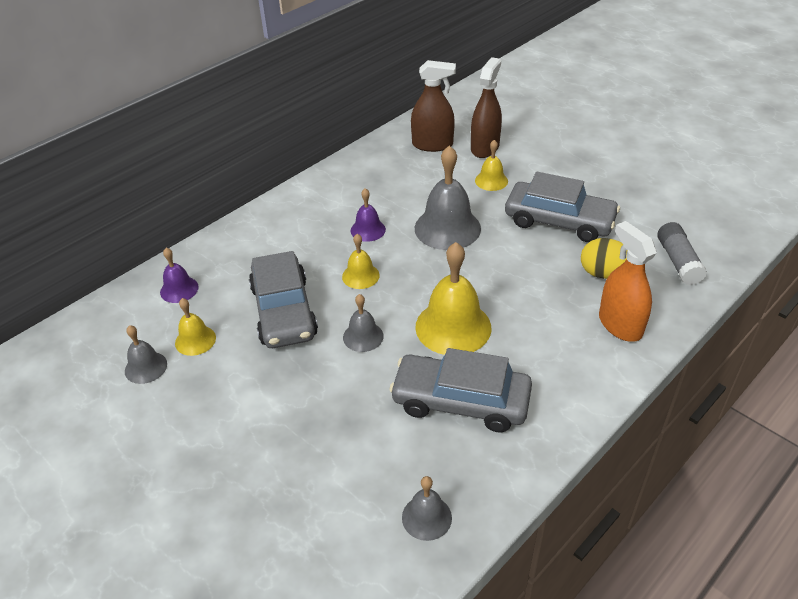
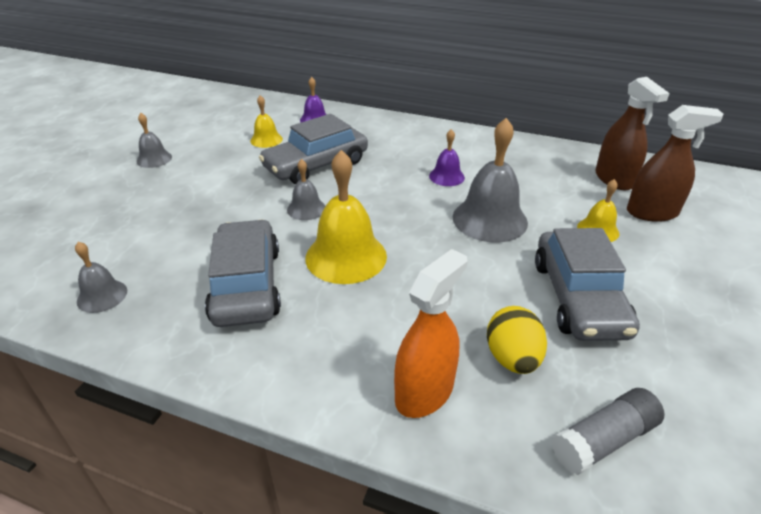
camera: 65 degrees right, 5 degrees down
(146, 367) = (232, 131): grey bell -> grey bell (154, 159)
(360, 276) = (382, 188): yellow bell -> none

